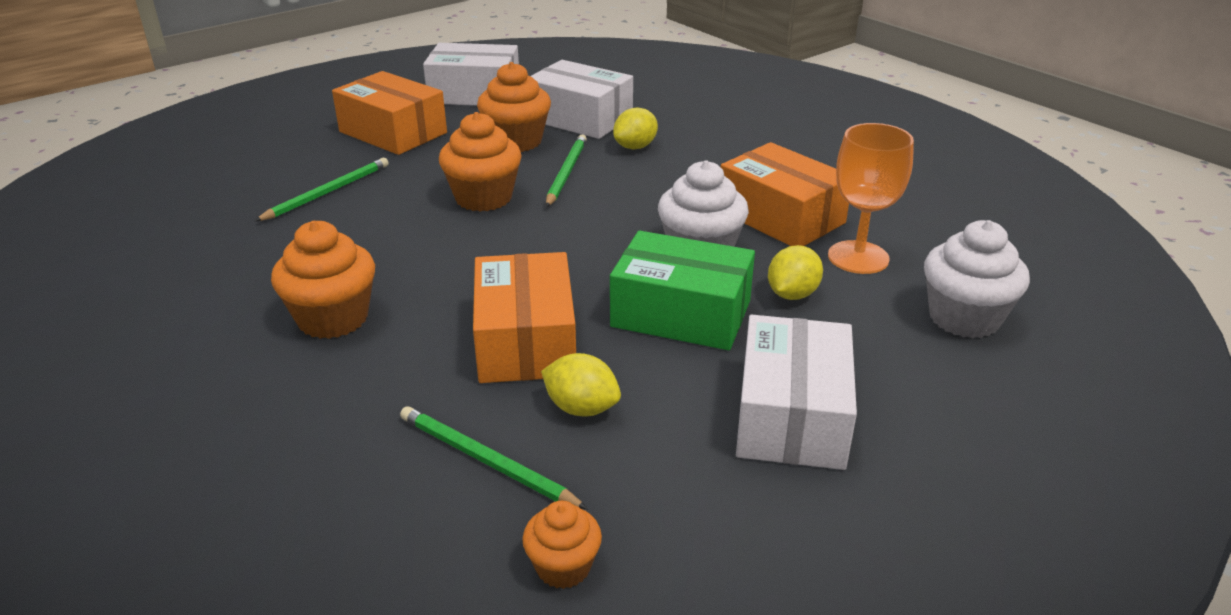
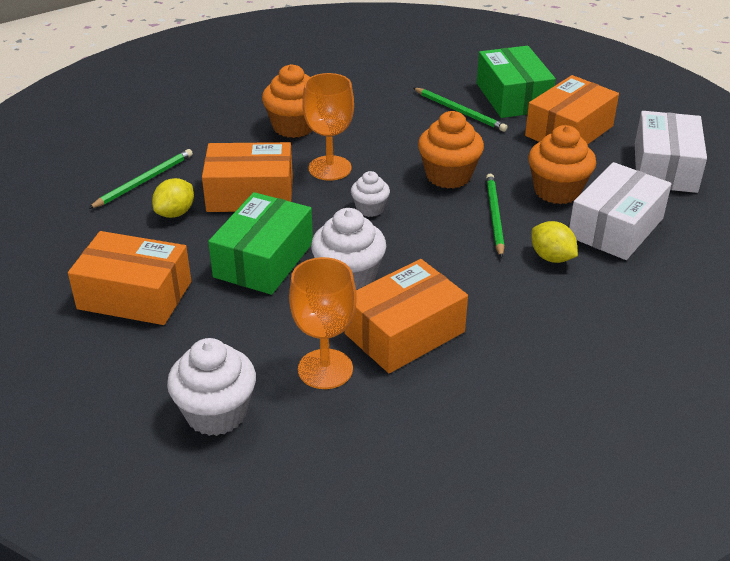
camera: 95 degrees right, 5 degrees up
(301, 160) = (513, 97): none -> green box
(459, 279) = (330, 168): none -> orange goblet
(557, 245) = (370, 209): none -> white cupcake
(563, 567) = (58, 203): orange cupcake -> none
(566, 173) = (494, 216): green pencil -> green pencil turned 105 degrees counterclockwise
(792, 294) = (276, 319): yellow lemon -> none
(792, 416) = (134, 295): white box -> orange box

